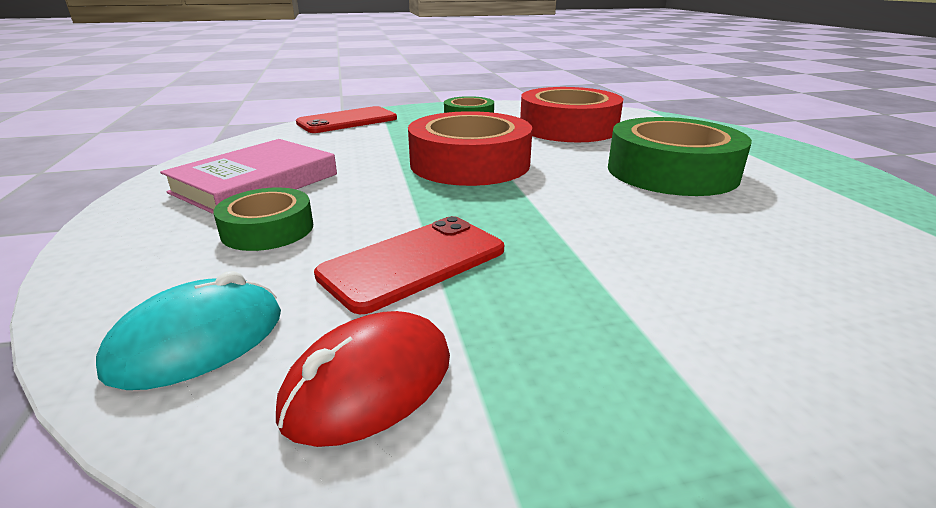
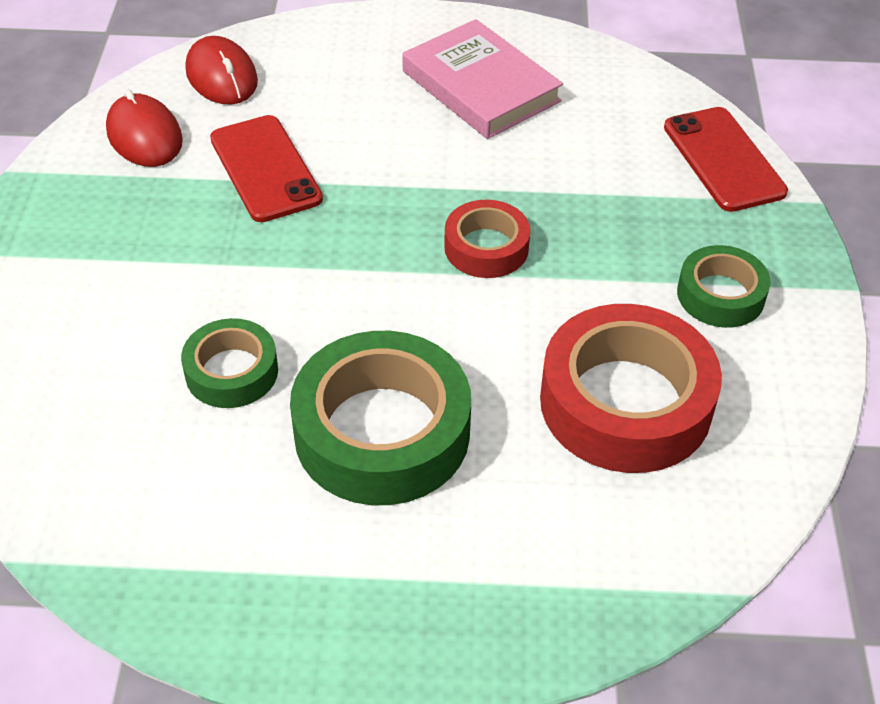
camera: 105 degrees right, 20 degrees up
(198, 341) = (221, 76): turquoise mouse -> red mouse
(268, 229) = (365, 97): green tape -> green tape (231, 371)
(470, 163) = (486, 247): red tape -> red tape, size x0.55

